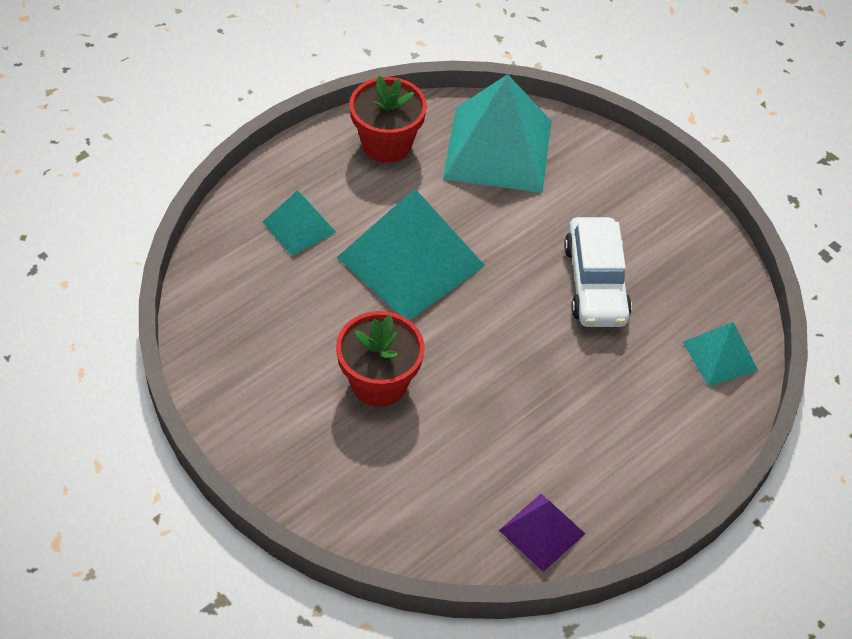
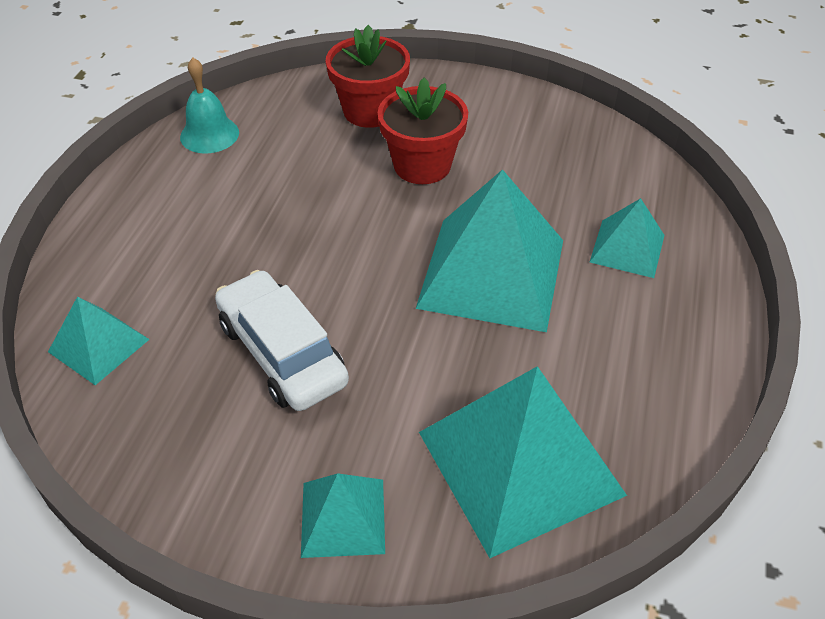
camera: 150 degrees right, 5 degrees down
(386, 144) = (649, 388): red flower pot -> red flower pot (370, 111)
(542, 531) = (209, 134): purple pyramid -> turquoise bell
(615, 175) = (343, 517): none -> turquoise pyramid

